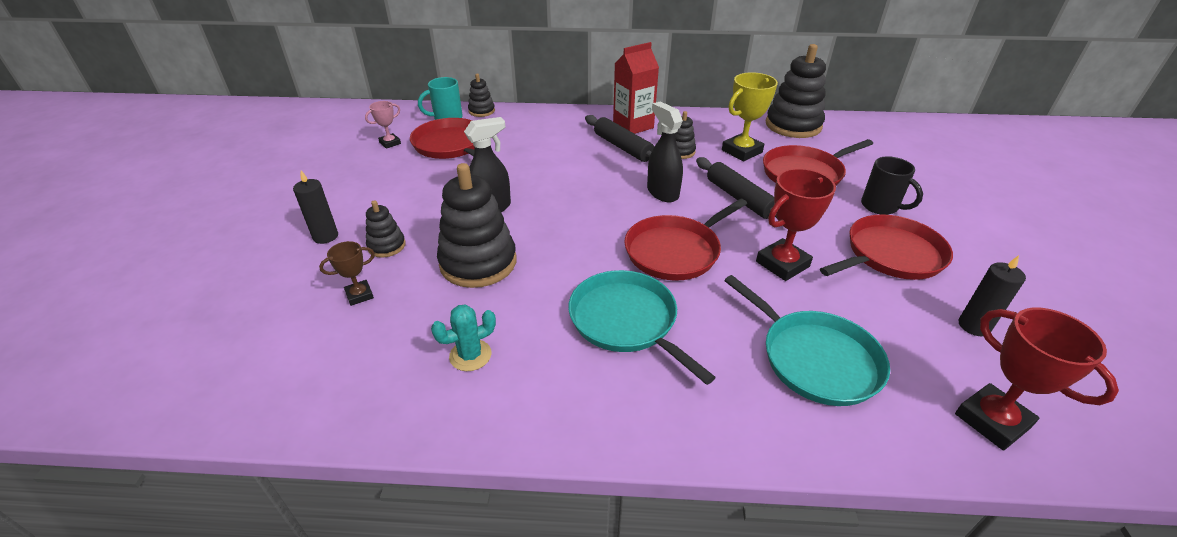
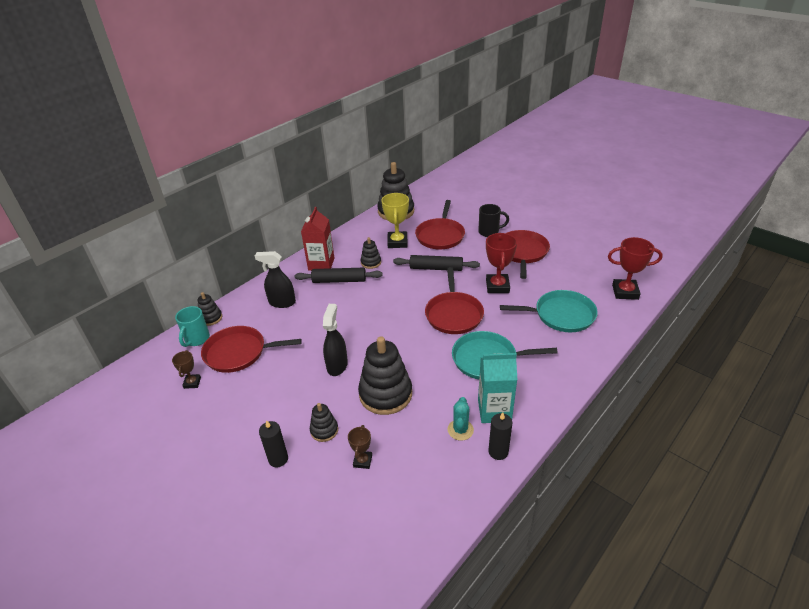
camera: 50 degrees left, 0 degrees up
(390, 143) = (192, 383): pink trophy -> brown trophy
(534, 373) = (494, 410): none -> turquoise carton
(662, 192) = (401, 291): black spray bottle -> black spray bottle (282, 302)
(974, 326) = (580, 262): black candle -> black candle (498, 452)

